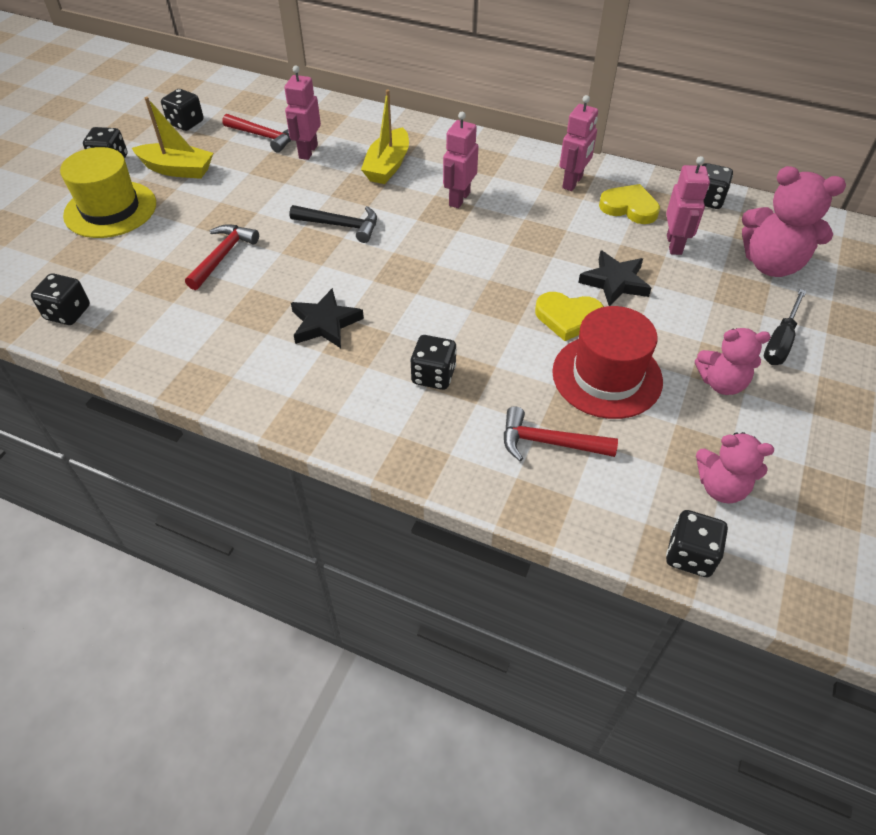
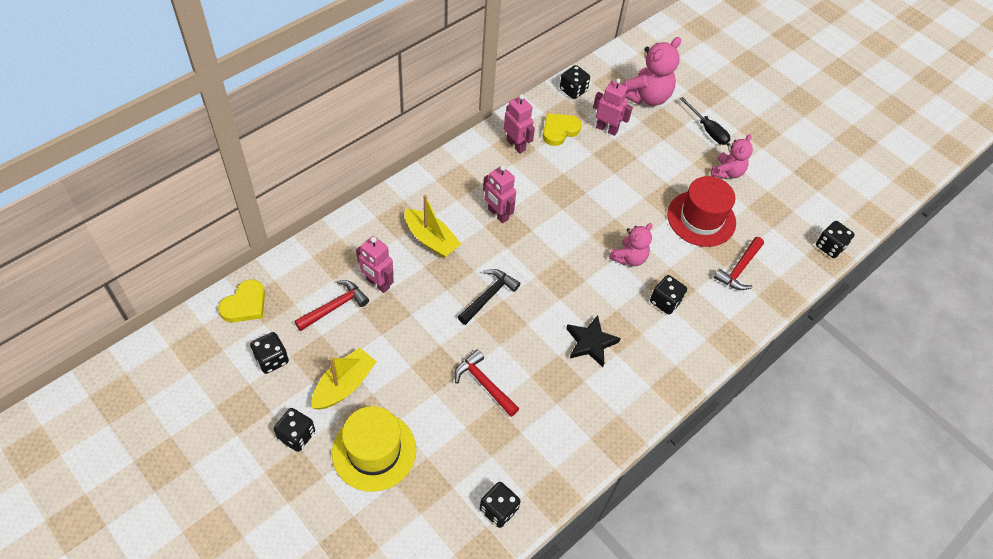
camera: 70 degrees left, 5 degrees up
(568, 318) = (646, 212): yellow heart -> yellow heart (245, 304)
(615, 282) = (626, 175): black star -> none
(721, 487) = (794, 212): pink teddy bear -> pink teddy bear (629, 258)

